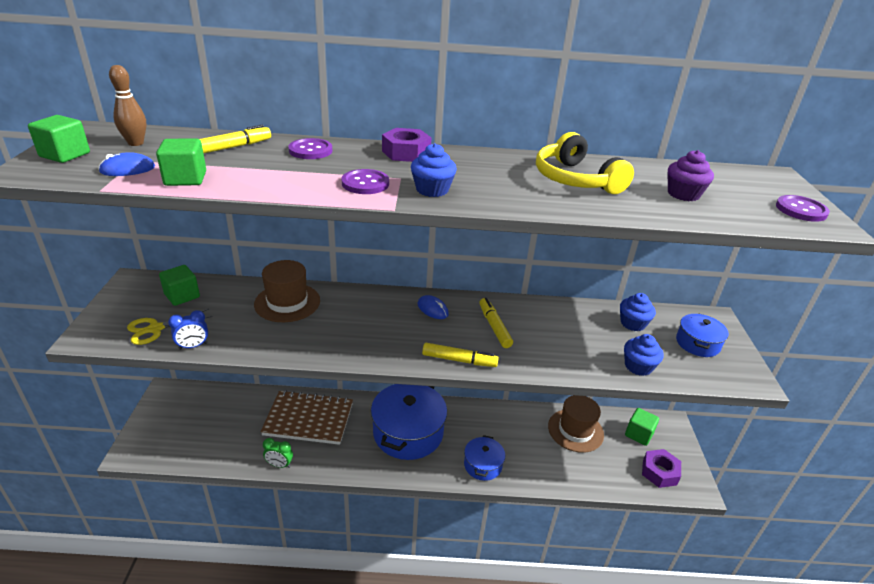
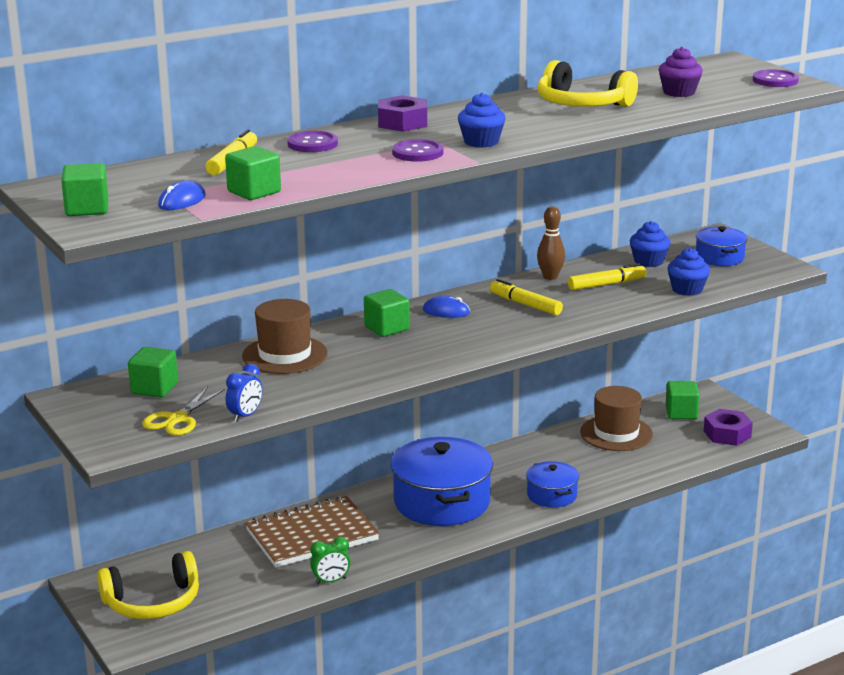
camera: 30 degrees left, 10 degrees down
(136, 143) = (128, 183): brown bowling pin -> brown bowling pin (550, 277)
(176, 425) = (153, 602): none -> yellow headphones
(376, 307) = (387, 328): none -> green cube
(459, 360) = (526, 337): yellow marker -> yellow marker (606, 284)

